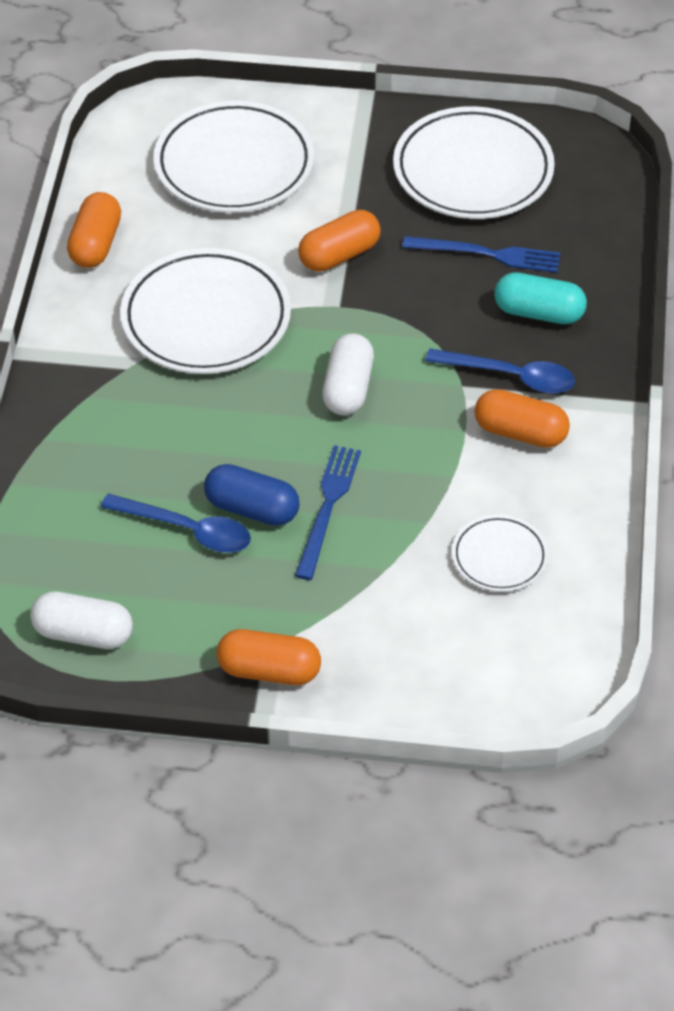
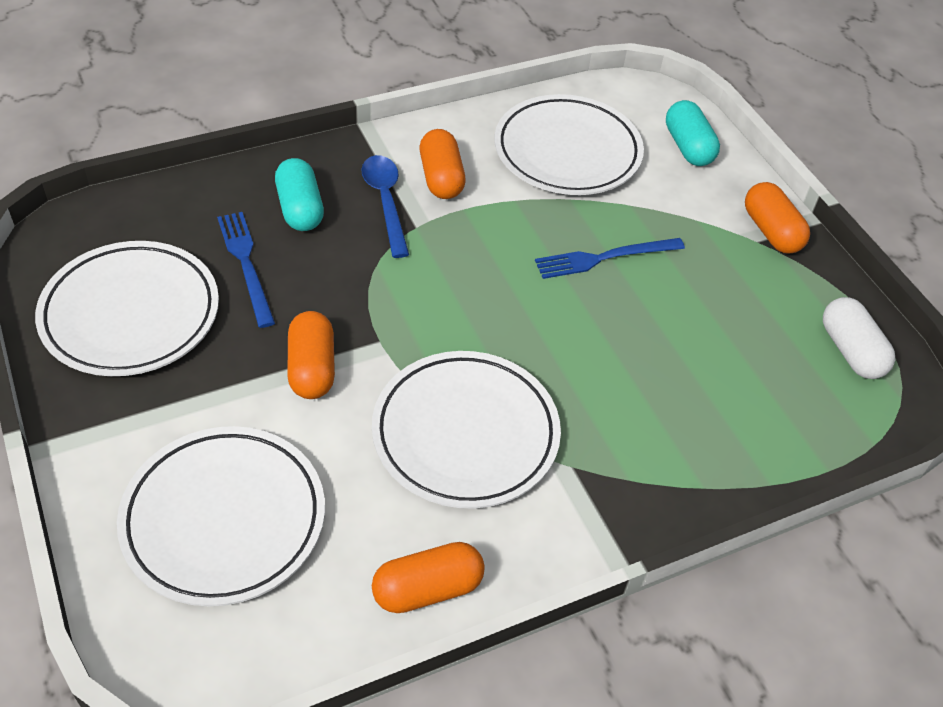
camera: 125 degrees left, 0 degrees up
(187, 530) = (702, 333): blue spoon -> none
(252, 509) = (646, 302): blue capsule -> none
(339, 255) = (312, 368): orange capsule -> orange capsule turned 60 degrees clockwise
(348, 388) = (473, 295): white capsule -> none
(441, 675) = (688, 147): none -> turquoise capsule
(499, 557) = (567, 151): white plate -> white plate, size x1.92

